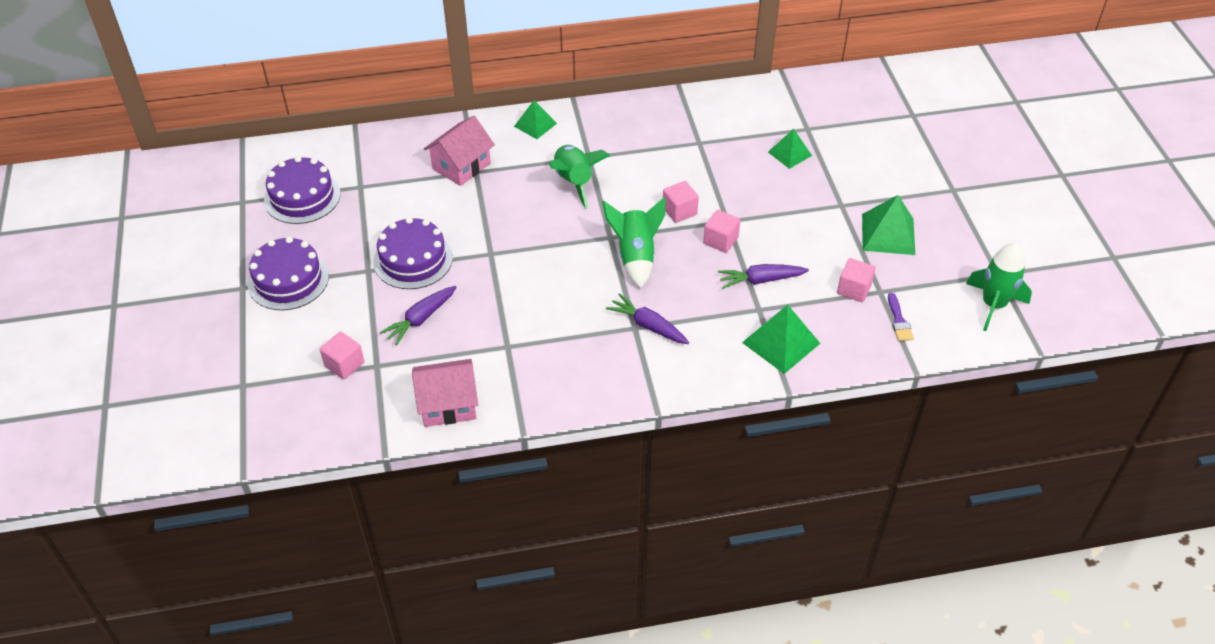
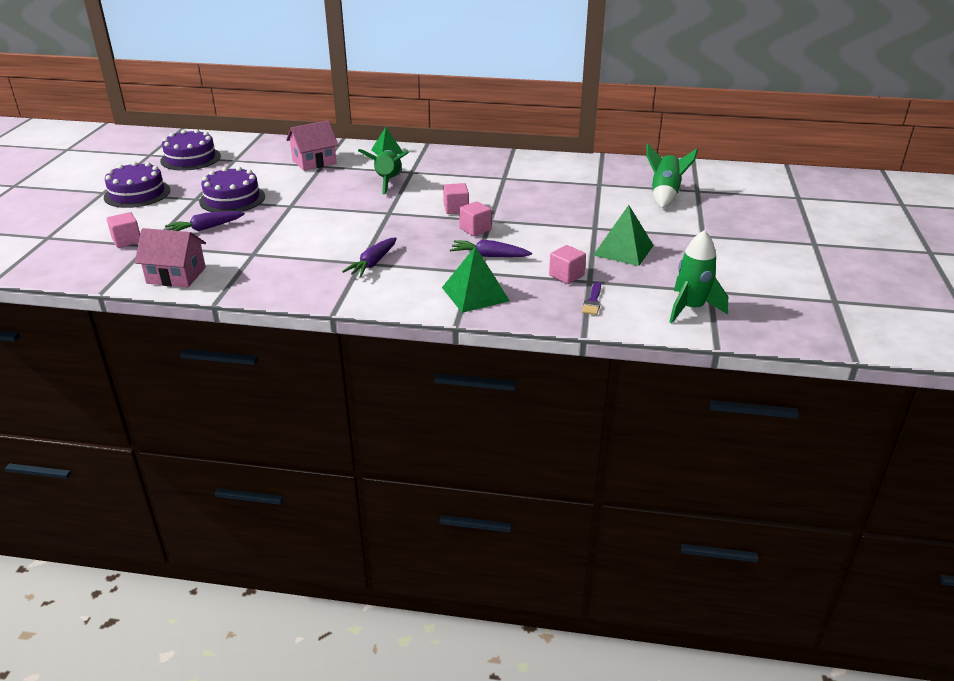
camera: 20 degrees right, 15 degrees down
(635, 256) = (398, 226): green rocket -> green rocket (664, 195)
(648, 326) = (372, 263): purple carrot -> purple carrot turned 120 degrees counterclockwise
(789, 153) = (573, 194): green pyramid -> none

